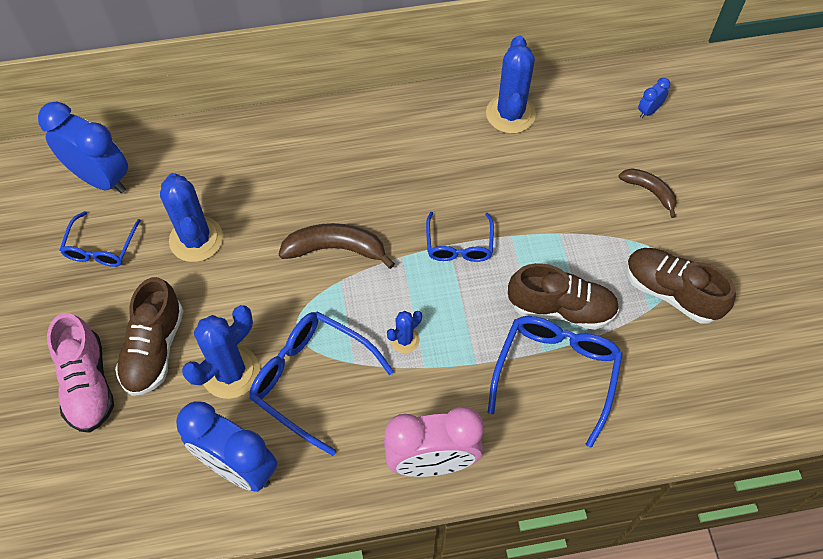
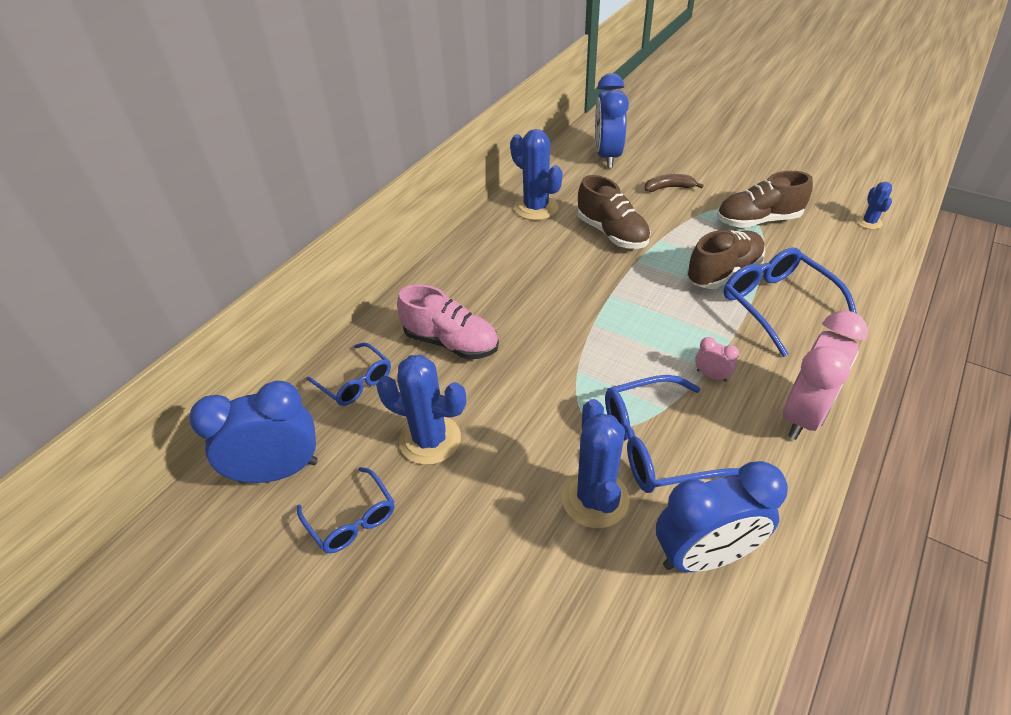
camera: 45 degrees left, 15 degrees down
(88, 384) = (494, 632): pink shoe -> pink shoe (451, 342)
(154, 349) = (511, 544): brown shoe -> brown shoe (612, 233)
(335, 249) = (544, 356): brown banana -> none
(404, 340) = (672, 365): blue cactus -> blue cactus (869, 222)
(418, 373) = (711, 375): none -> pink clock
(459, 245) = (616, 290): blue glasses -> blue glasses (355, 382)
(649, 111) = (607, 156): blue clock -> blue clock, size x2.32

